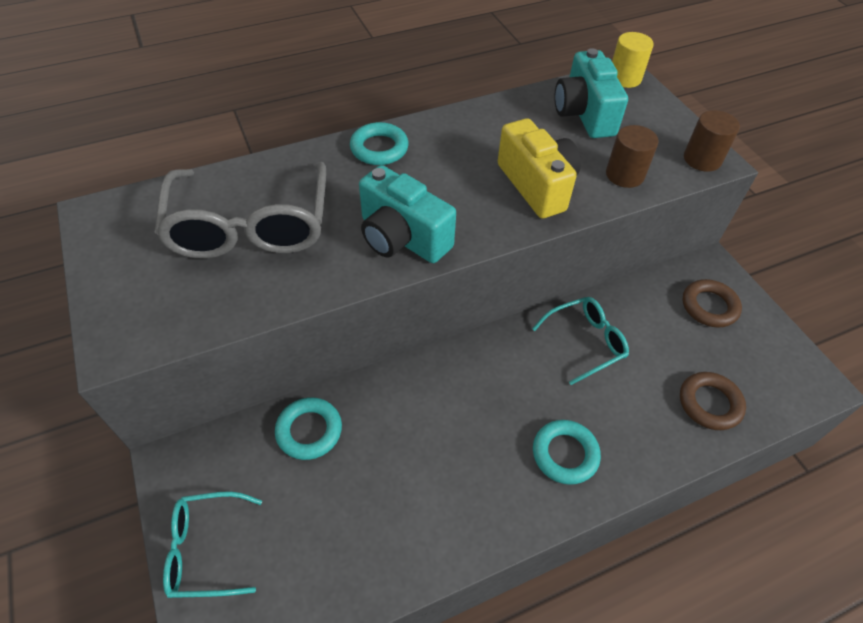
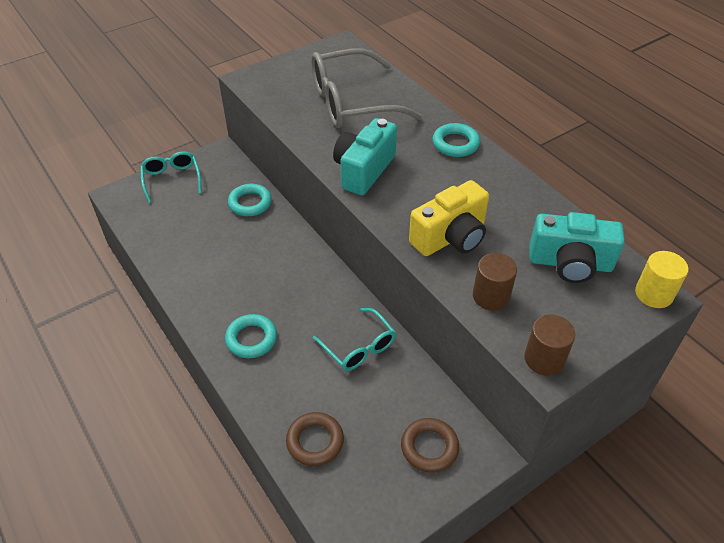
camera: 80 degrees right, 5 degrees down
(584, 114) = (570, 263): turquoise camera -> turquoise camera turned 150 degrees counterclockwise

